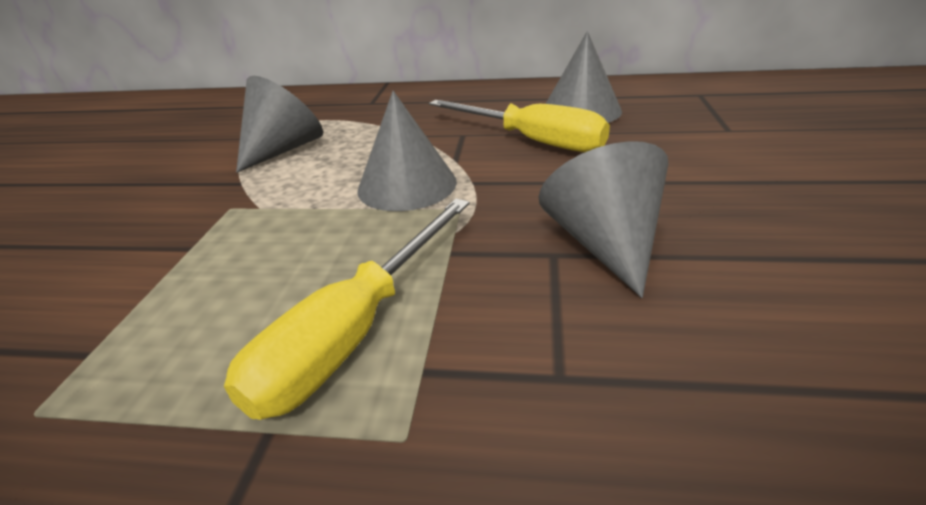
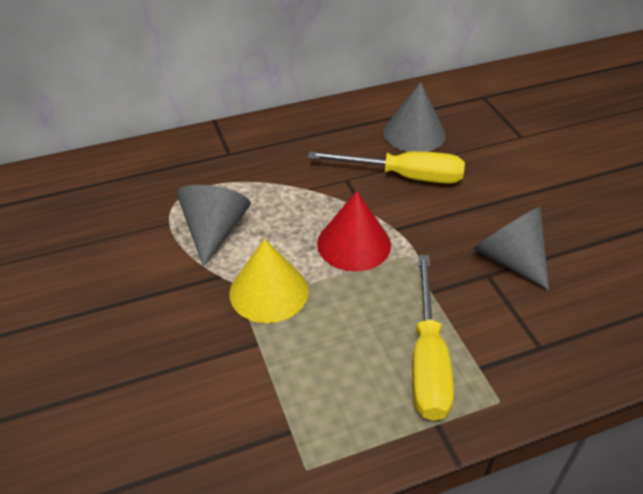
camera: 30 degrees left, 10 degrees up
(265, 205) = (269, 291): none -> yellow cone
(407, 185) = (354, 244): grey cone -> red cone

